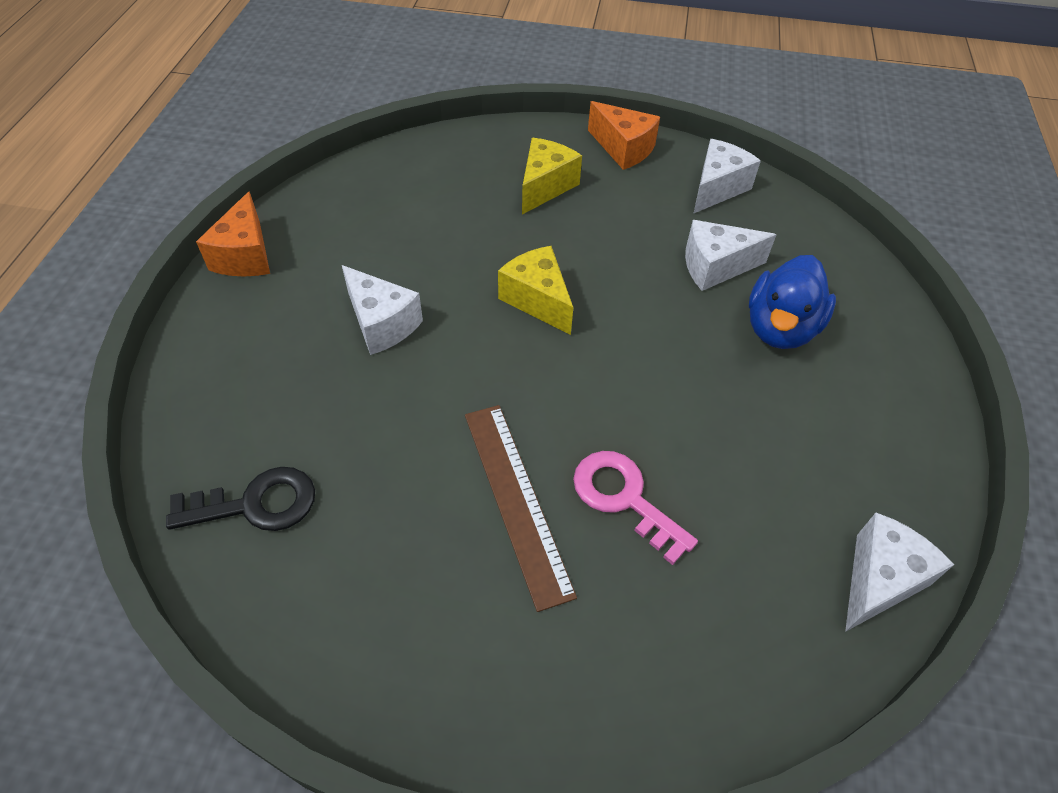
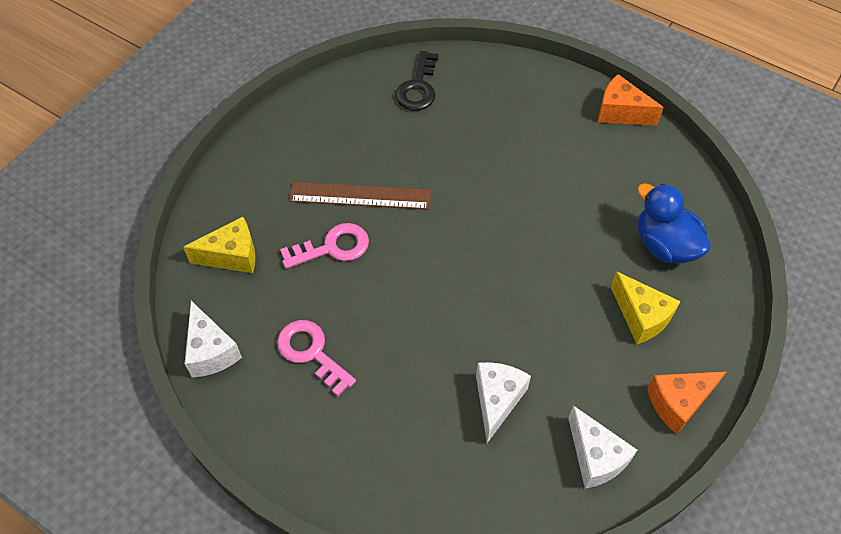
camera: 115 degrees right, 5 degrees up
(382, 324) = (526, 169): white cheese -> none
(537, 300) = (511, 263): yellow cheese -> yellow cheese (232, 256)
(780, 328) = (414, 411): blue duck -> blue duck (665, 245)
(790, 455) = (311, 353): none -> pink key

